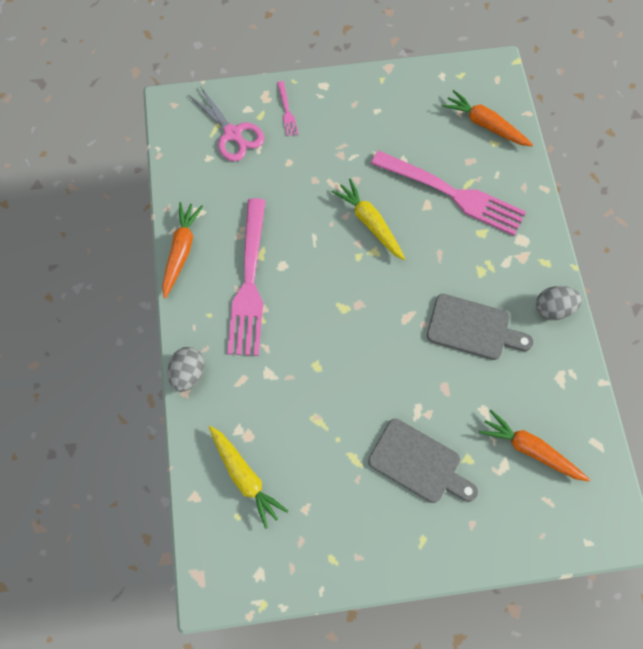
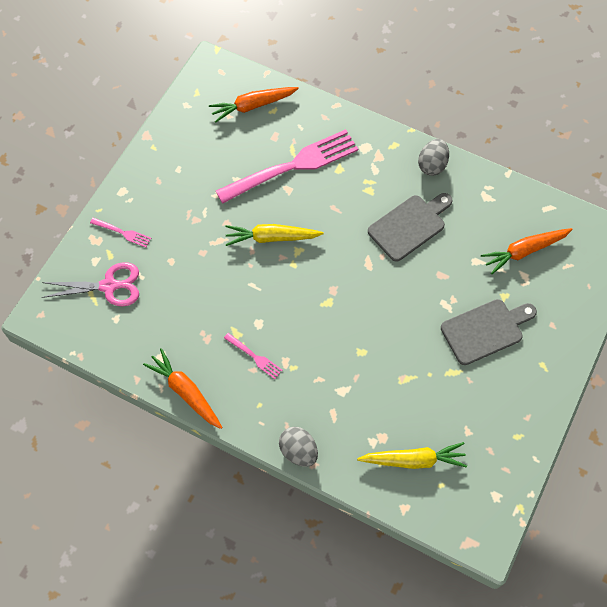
camera: 55 degrees left, 5 degrees down
(249, 282) = (254, 357): pink fork -> pink fork, size x0.42

